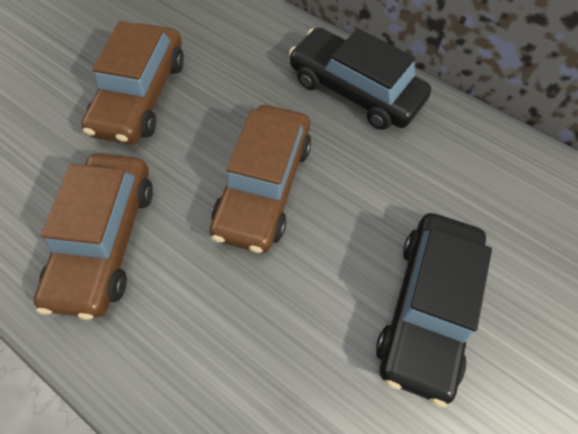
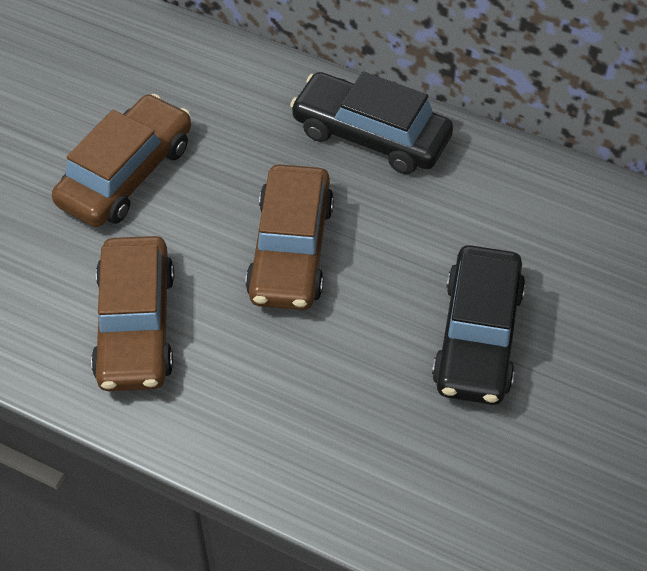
camera: 10 degrees left, 10 degrees down
(142, 95) = (126, 174): brown car -> brown car turned 150 degrees counterclockwise

